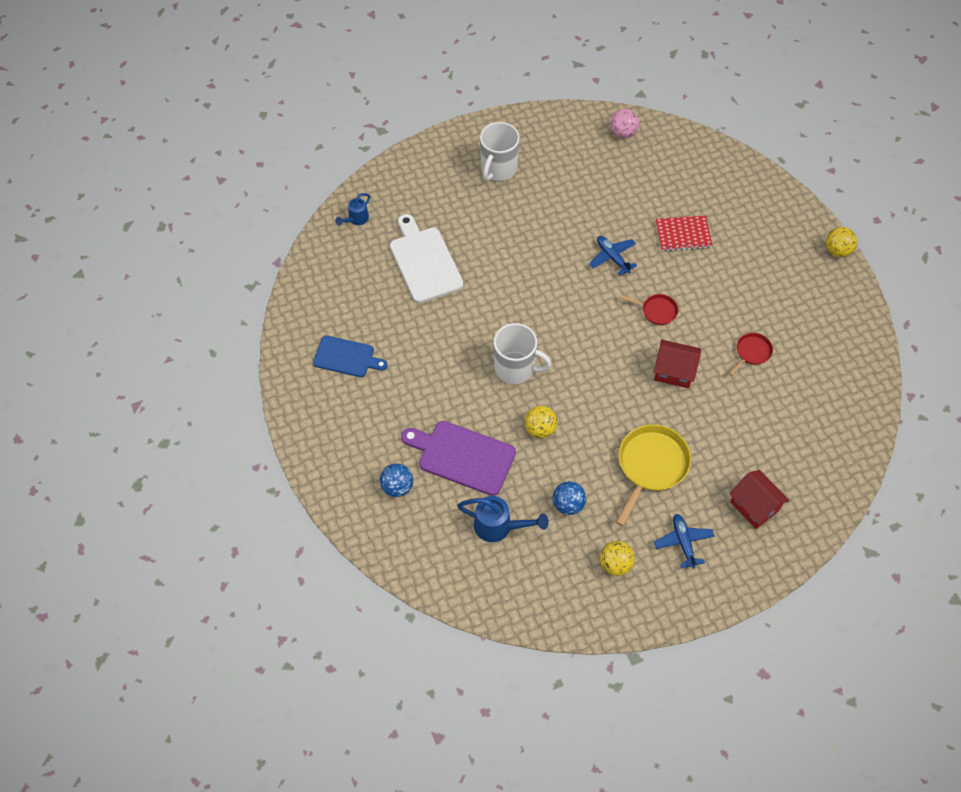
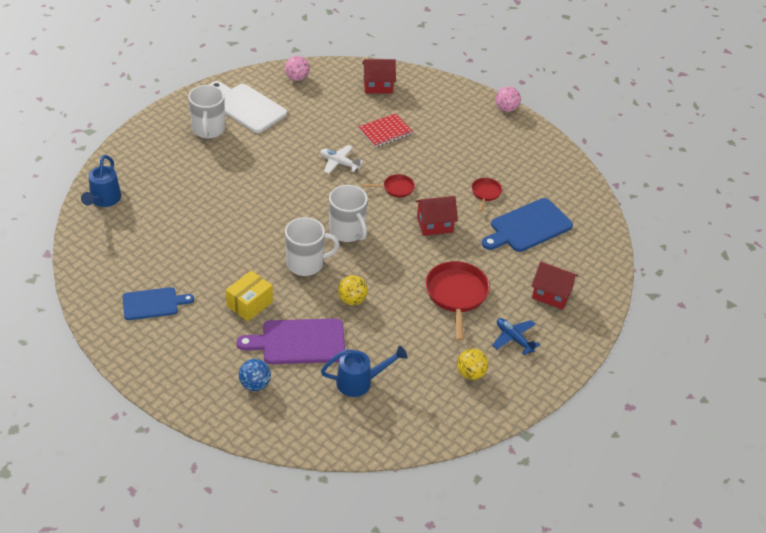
camera: 30 degrees left, 15 degrees down
(356, 219) = (103, 200): blue watering can -> blue watering can, size x1.60
(424, 262) = (183, 213): white cutting board -> white cutting board (247, 107)
(437, 393) = (249, 304): none -> yellow box
(568, 504) = (407, 345): blue ball -> none
(577, 345) = (347, 231): none -> white mug
(612, 257) = (339, 163): blue plane -> white plane
(651, 466) = (456, 295): yellow pan -> red pan
(706, 172) = (378, 86): none -> red house
(776, 412) = (528, 227): none -> blue cutting board
(837, 250) = (506, 108): yellow ball -> pink ball

